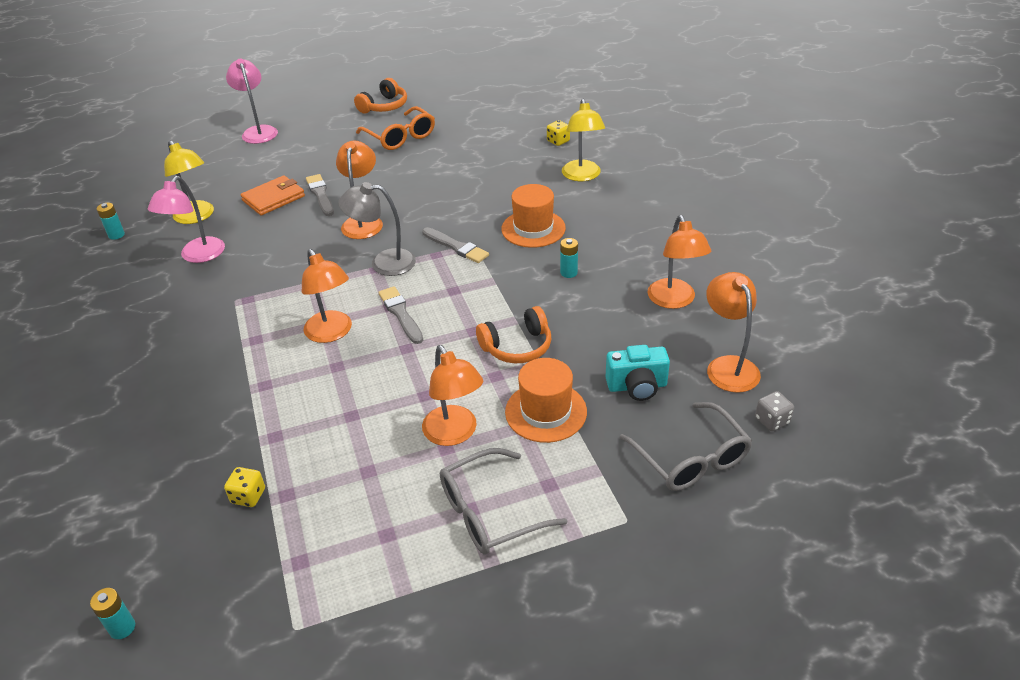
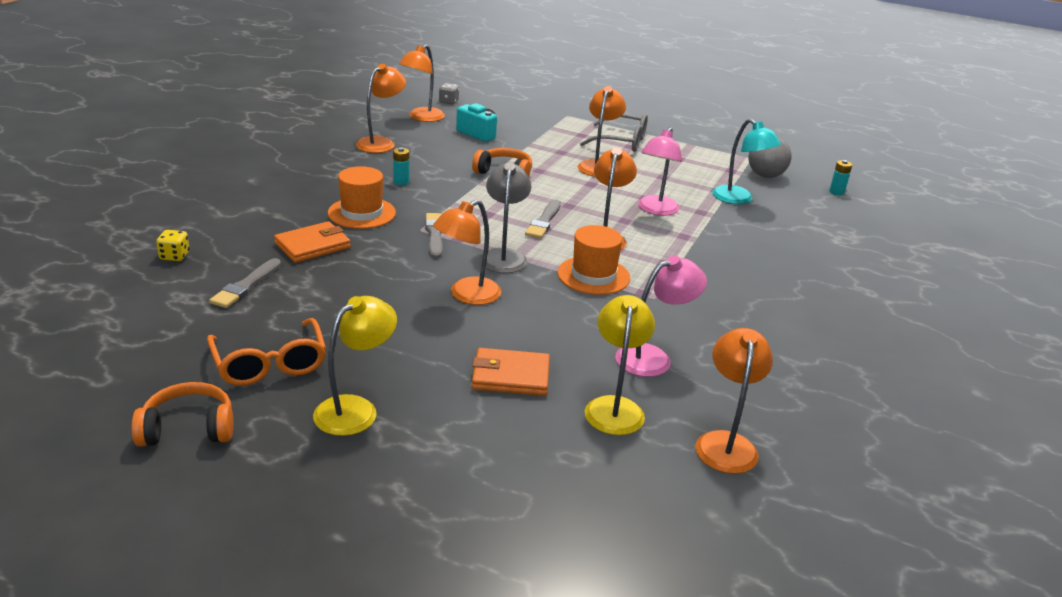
camera: 140 degrees left, 10 degrees down
(116, 235) = (726, 443): turquoise battery -> orange lamp
(245, 588) = (765, 176): none -> grey ball
(248, 496) = (739, 199): yellow dice -> turquoise lamp
(258, 131) = (391, 511): pink lamp -> pink lamp (655, 210)
(320, 194) = (461, 348): grey brush -> grey brush (246, 285)
(383, 262) = (504, 256): grey lamp -> grey lamp turned 135 degrees counterclockwise
(400, 137) = (270, 364): orange glasses -> orange glasses turned 150 degrees clockwise
(508, 190) = (312, 246): none -> orange wallet
(546, 412) = (539, 149): orange hat -> orange hat (593, 275)
(582, 176) = (241, 221): yellow lamp -> yellow lamp (356, 409)
(691, 458) = (506, 112): grey glasses -> none

